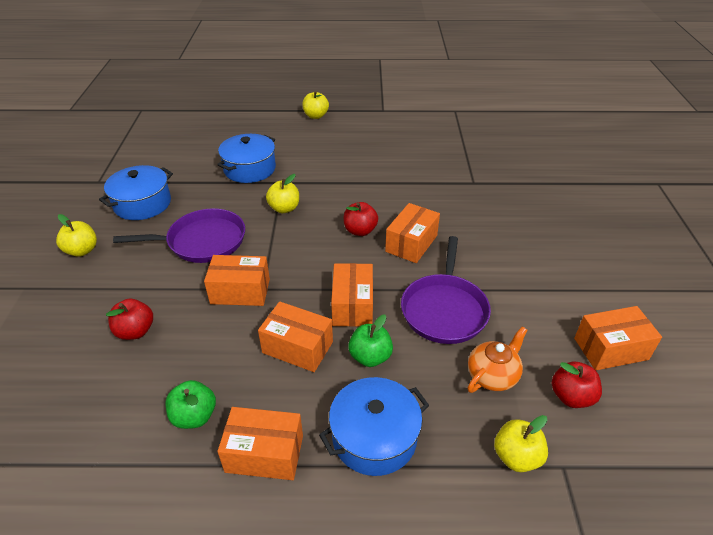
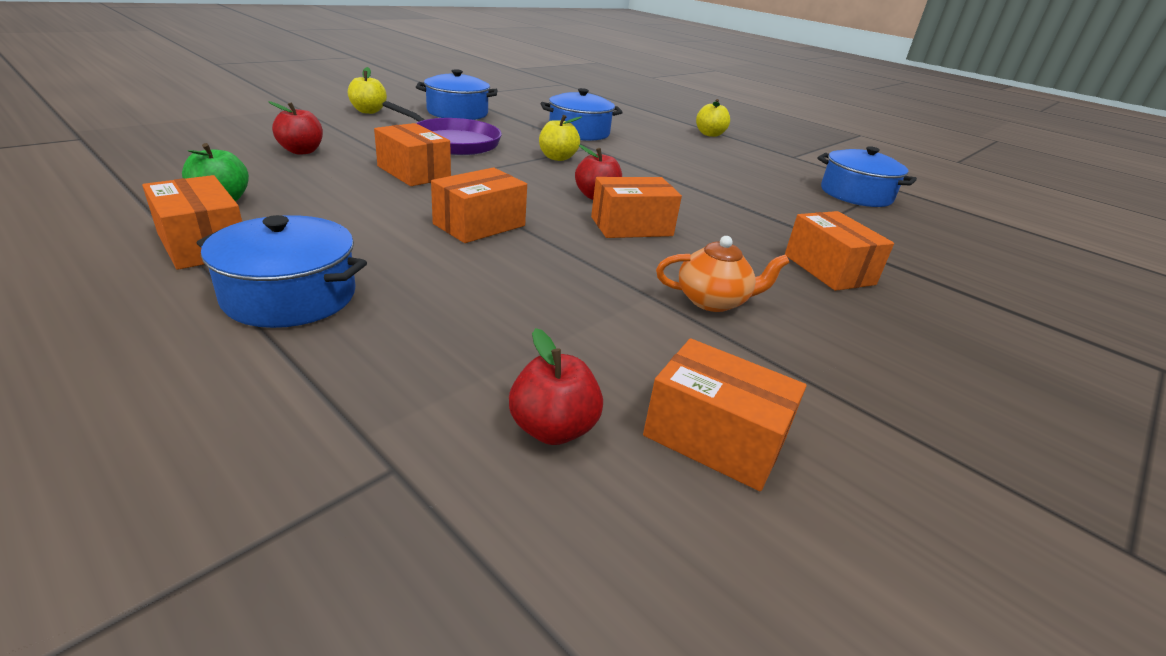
camera: 40 degrees right, 10 degrees down
(297, 347) = (376, 217): orange box -> orange box (828, 269)
(370, 357) = (416, 256): green apple -> none
(444, 309) = (561, 276): purple pan -> none
(451, 130) = (856, 194): none -> blue pot
(493, 375) = (499, 345): orange teapot -> orange teapot (713, 301)
(516, 456) = (367, 413): yellow apple -> none

